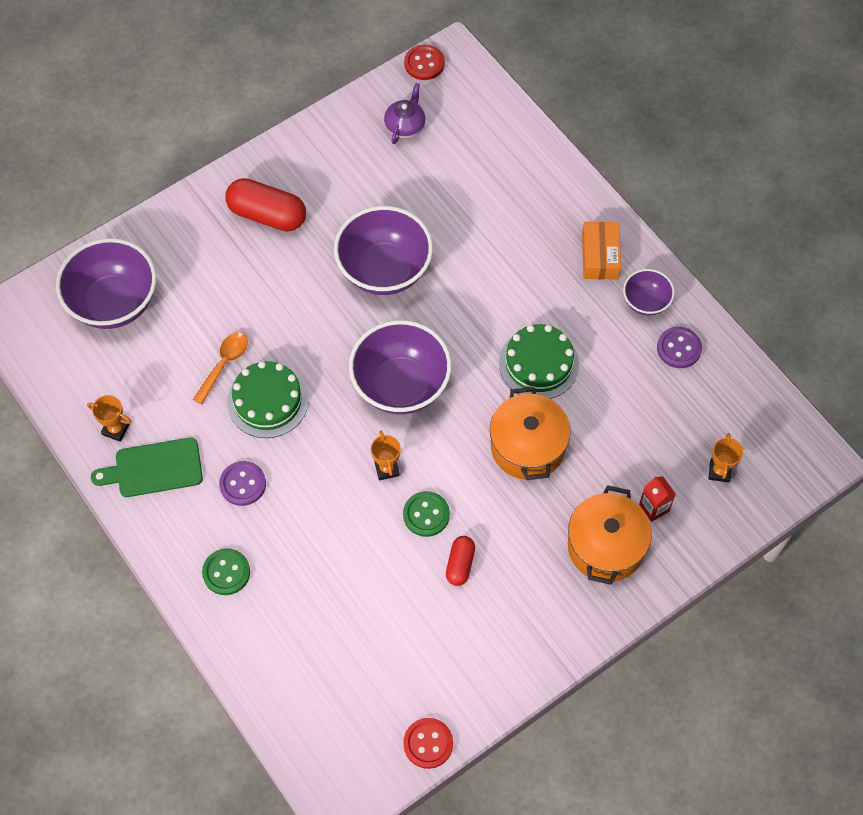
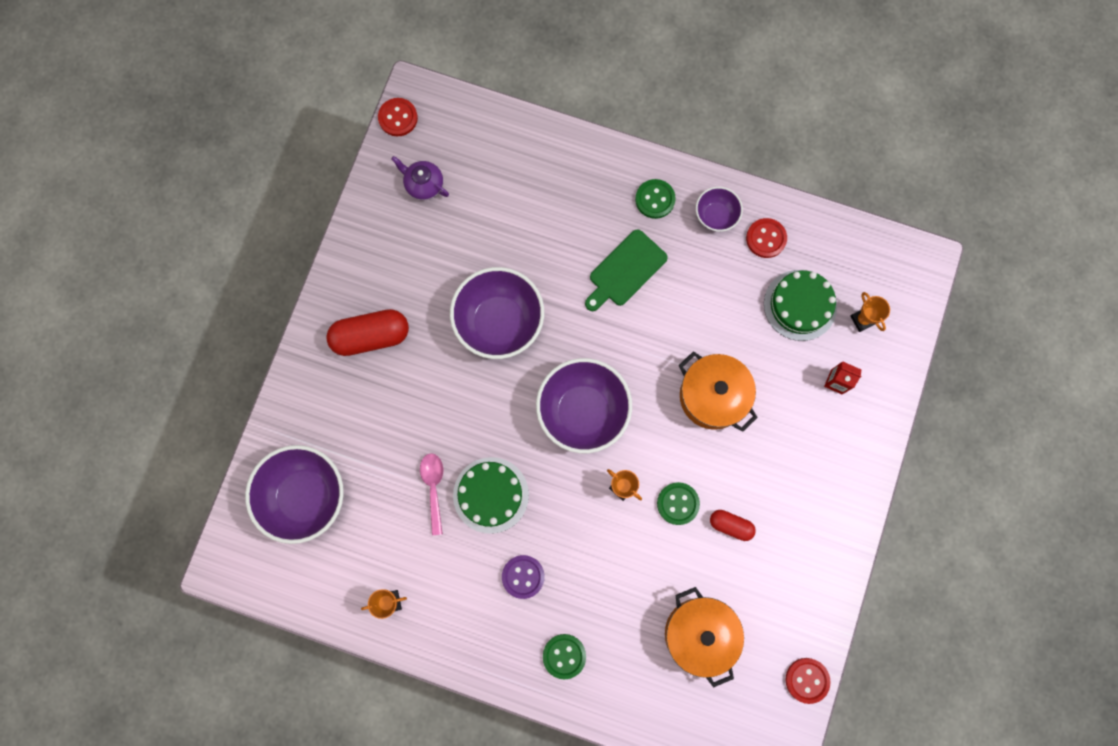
camera: 35 degrees left, 15 degrees up
(154, 468) = (445, 612): green cutting board -> green cutting board (625, 270)
(224, 364) = (433, 488): orange spoon -> pink spoon
(405, 126) = (424, 185): purple teapot -> purple teapot turned 45 degrees counterclockwise
(460, 564) = (730, 525): red capsule -> red capsule turned 45 degrees counterclockwise
(538, 364) = (672, 322): green cake -> green cake (800, 305)
(600, 256) = (655, 199): orange box -> green button
(605, 547) = (823, 437): orange pot -> orange pot (699, 634)
(679, 348) = (766, 238): purple button -> red button

